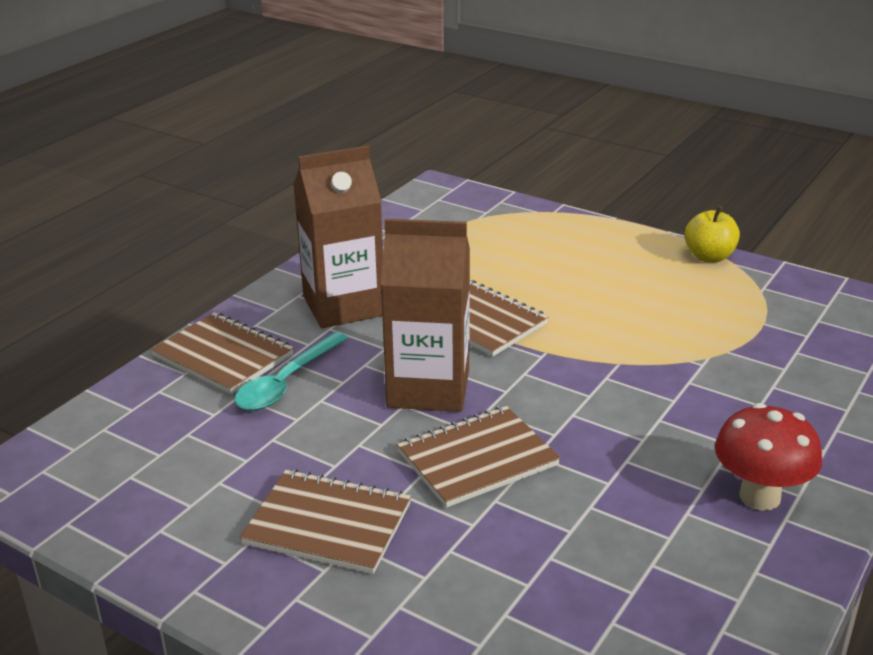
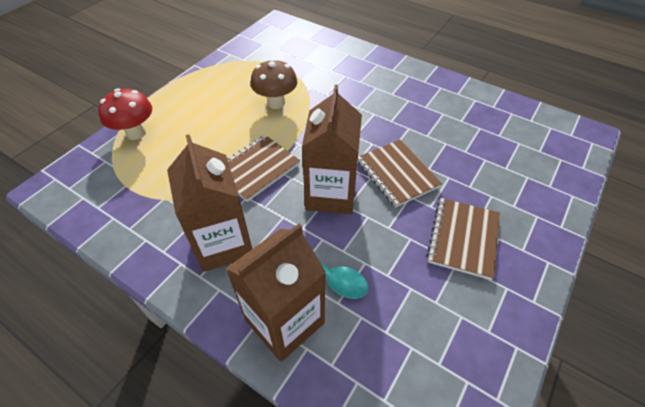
camera: 90 degrees left, 20 degrees up
(223, 356) = (285, 321): brown notebook -> brown carton
(644, 328) = (276, 103): none -> brown mushroom
(709, 257) = (205, 71): yellow apple -> none
(759, 497) = (412, 85): red mushroom -> red mushroom (136, 133)

